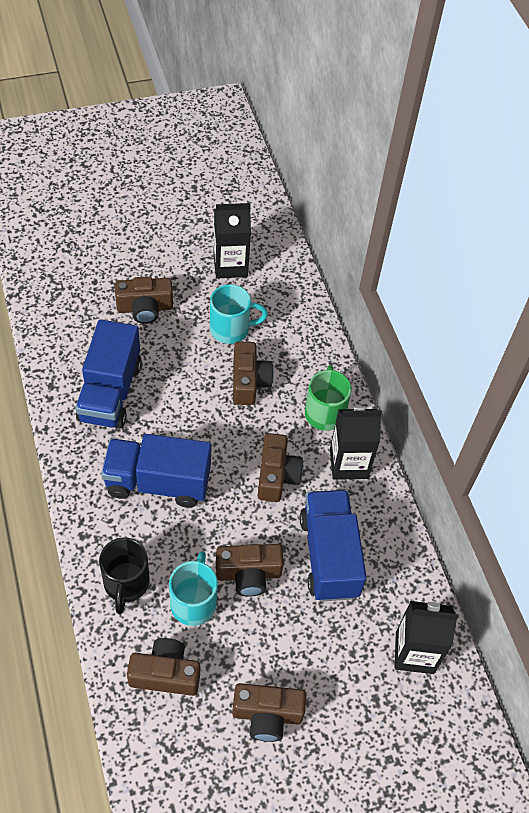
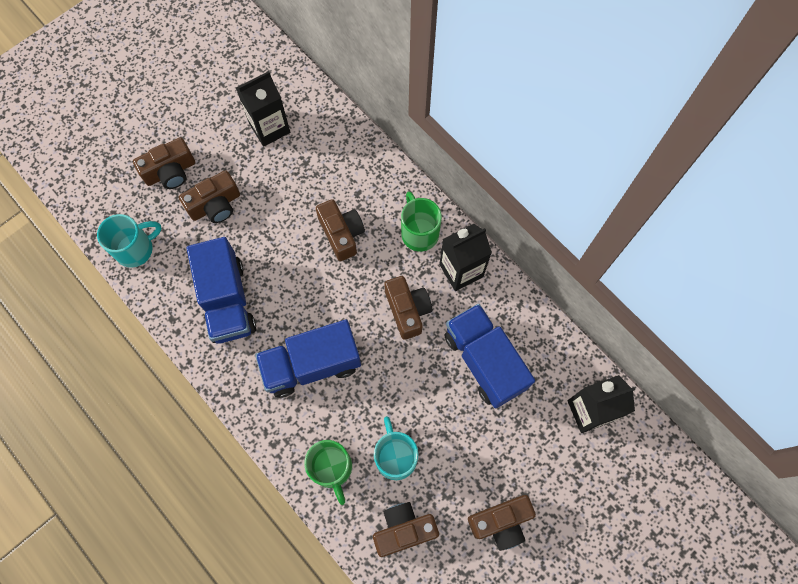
camera: 20 degrees left, 15 degrees up
(126, 584) = (332, 468): black mug -> green mug
(231, 329) = (301, 190): turquoise mug -> turquoise mug (136, 249)
(248, 574) = (427, 410): brown camera -> brown camera (170, 172)

